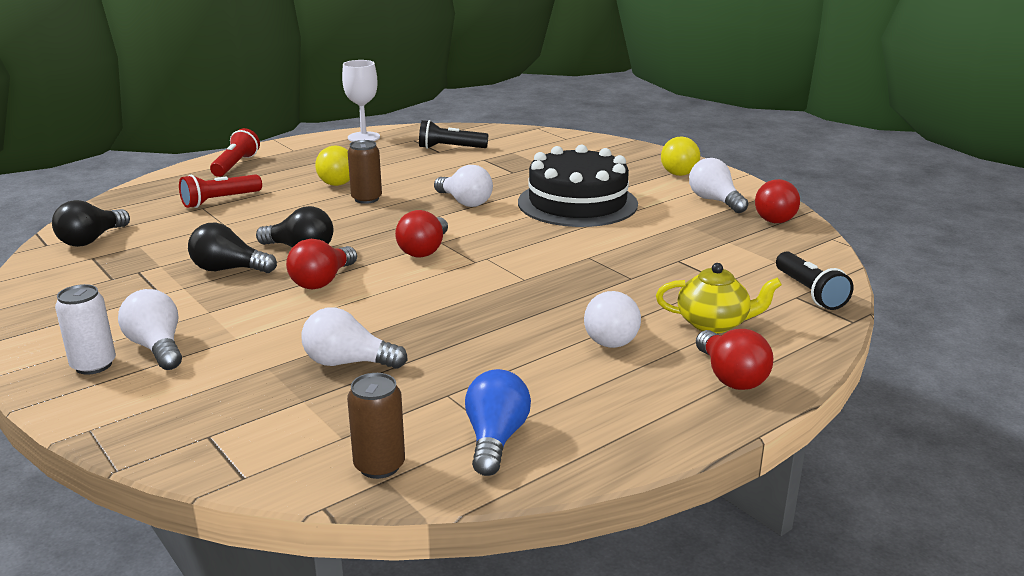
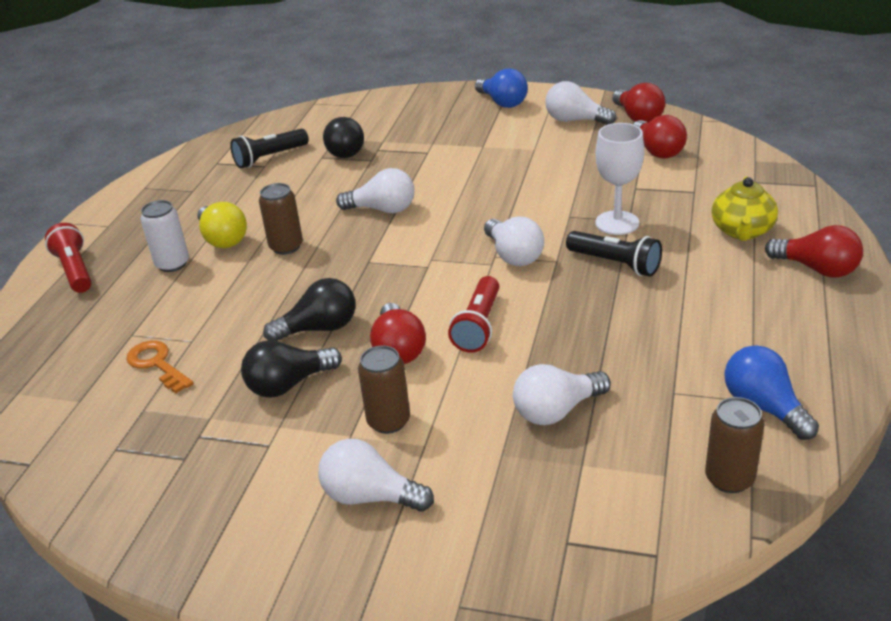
camera: 35 degrees left, 10 degrees up
(91, 240) = (74, 431): black light bulb -> black light bulb (345, 151)
(93, 365) = (344, 549): white can -> white can (172, 264)
(186, 227) = (157, 364): none -> orange key
(220, 201) = (136, 318): red flashlight -> red flashlight (478, 326)
(242, 315) = (388, 421): none -> brown can
(364, 137) = (159, 180): white goblet -> white goblet (617, 223)
(424, 250) = (431, 274): red light bulb -> red light bulb (657, 151)
(577, 203) = (477, 168): black cake -> none
(612, 336) = (698, 278): white light bulb -> white light bulb (513, 255)
(677, 171) = (502, 102): yellow light bulb -> blue light bulb
(714, 324) = (742, 231): yellow teapot -> yellow teapot turned 135 degrees clockwise
(809, 292) = (757, 174): black flashlight -> black flashlight (615, 264)

